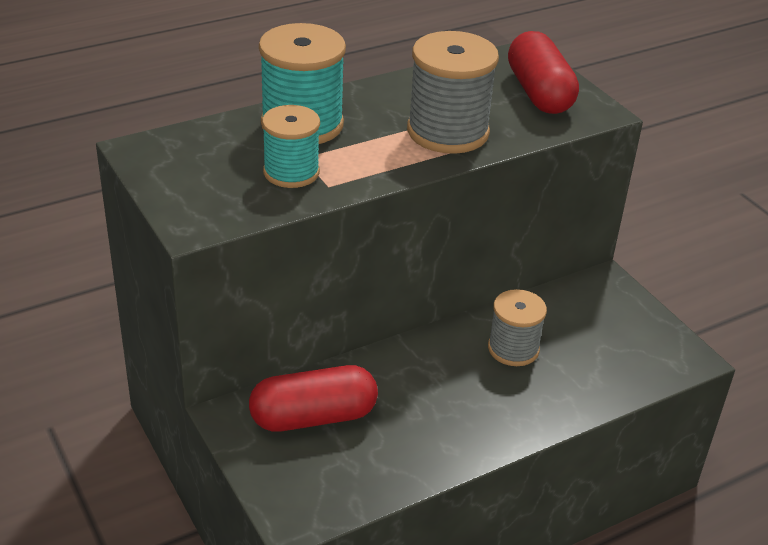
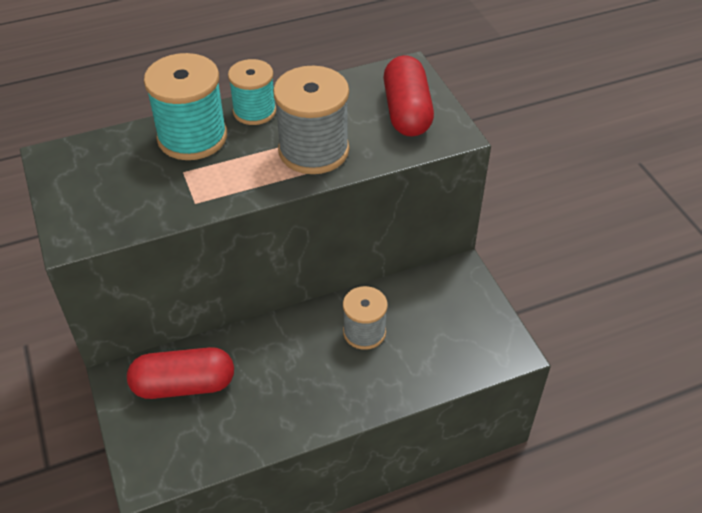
camera: 10 degrees right, 10 degrees up
(291, 172) = (168, 187): turquoise spool -> turquoise spool (254, 111)

